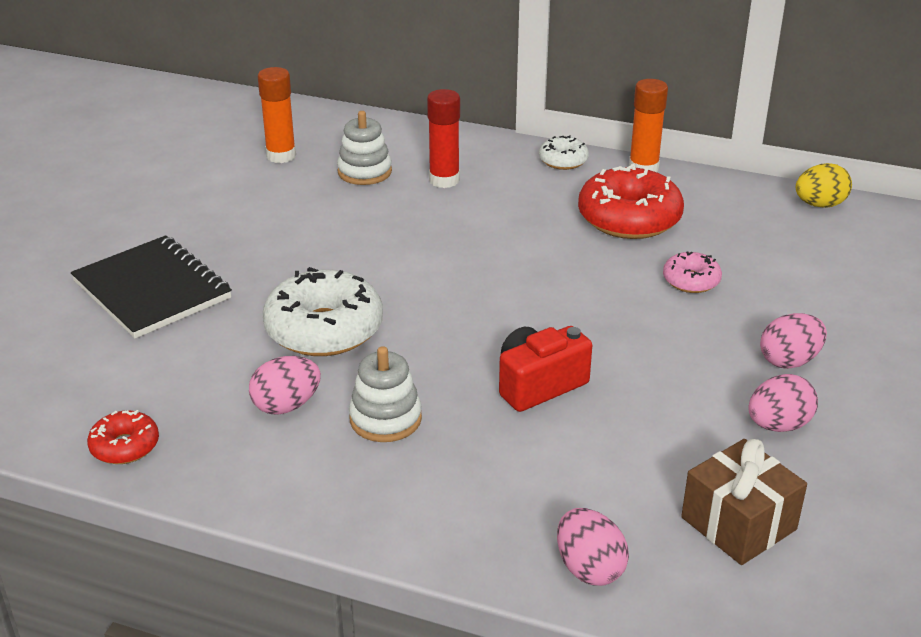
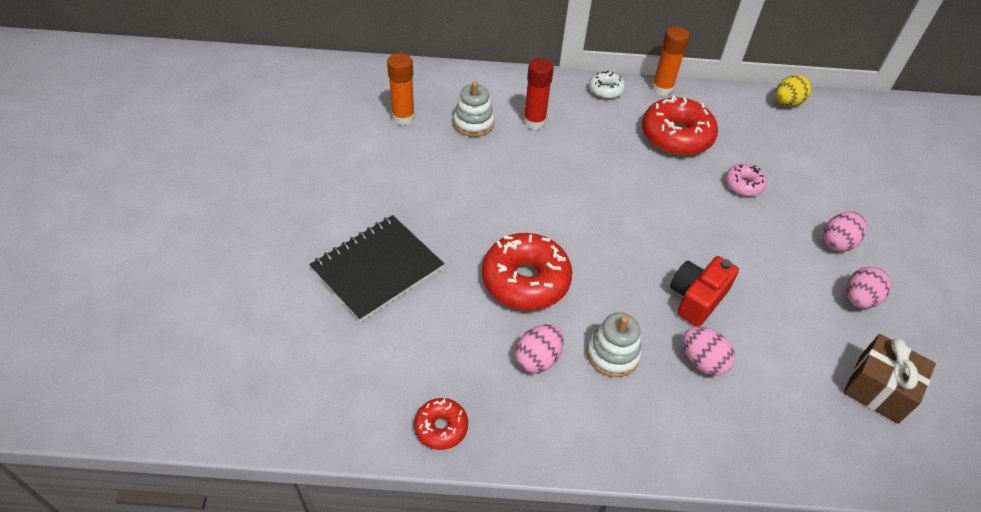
camera: 20 degrees left, 15 degrees up
(152, 290) = (377, 269): black notebook -> black notebook turned 75 degrees counterclockwise
(324, 329) = (525, 280): white donut -> red donut
(589, 568) = (811, 452): pink egg -> pink egg (702, 361)

